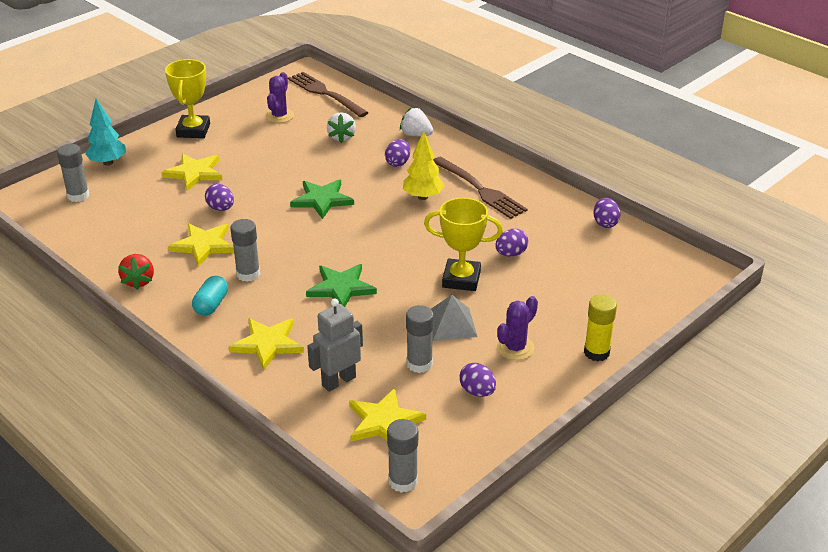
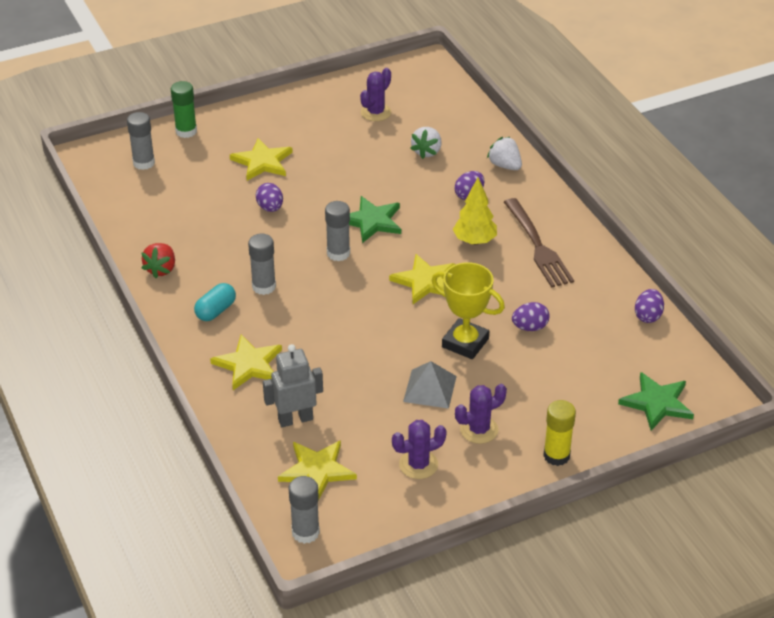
camera: 20 degrees right, 5 degrees up
(108, 162) = (186, 131): turquoise tree -> green glue stick
(193, 130) = (283, 112): yellow trophy -> none
(204, 245) = (236, 245): yellow star -> yellow star (425, 281)
(325, 93) = (435, 95): brown fork -> none
(341, 288) = (344, 323): green star -> green star (657, 403)
(419, 364) = (378, 422): grey glue stick -> grey glue stick (338, 253)
(477, 392) = (418, 464): purple egg -> purple cactus

